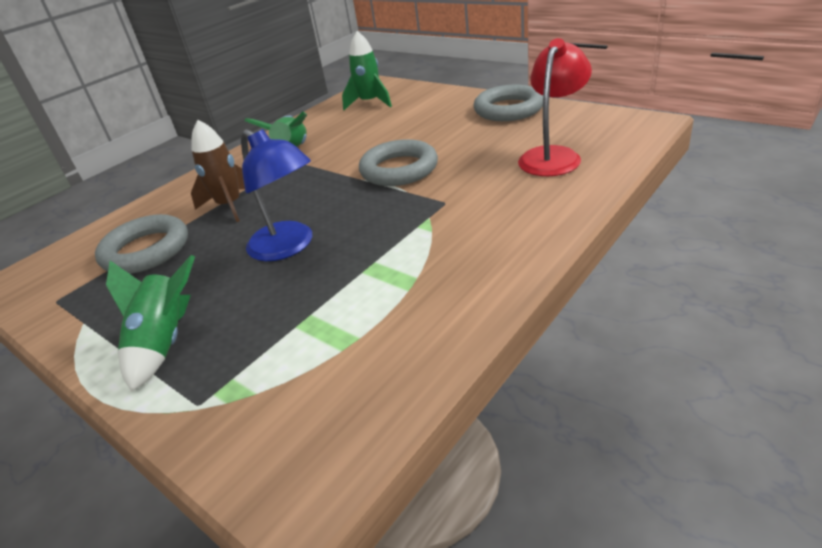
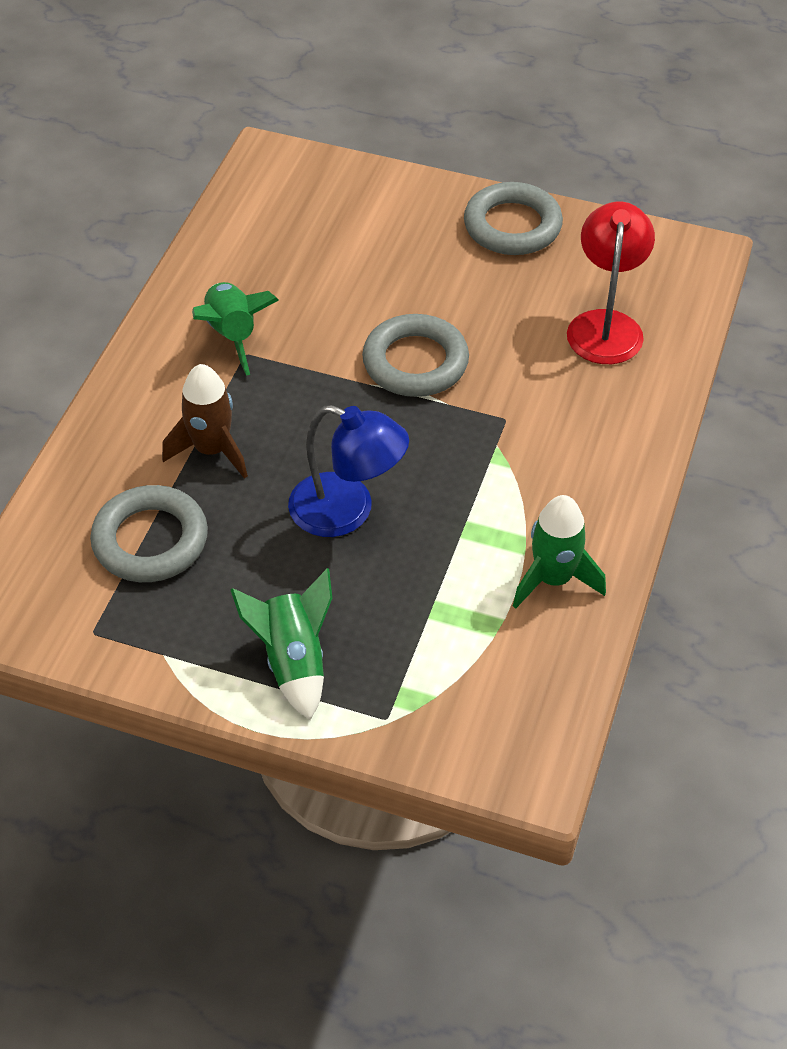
camera: 25 degrees left, 15 degrees up
(370, 103) = (286, 209): green rocket -> green rocket (553, 579)

